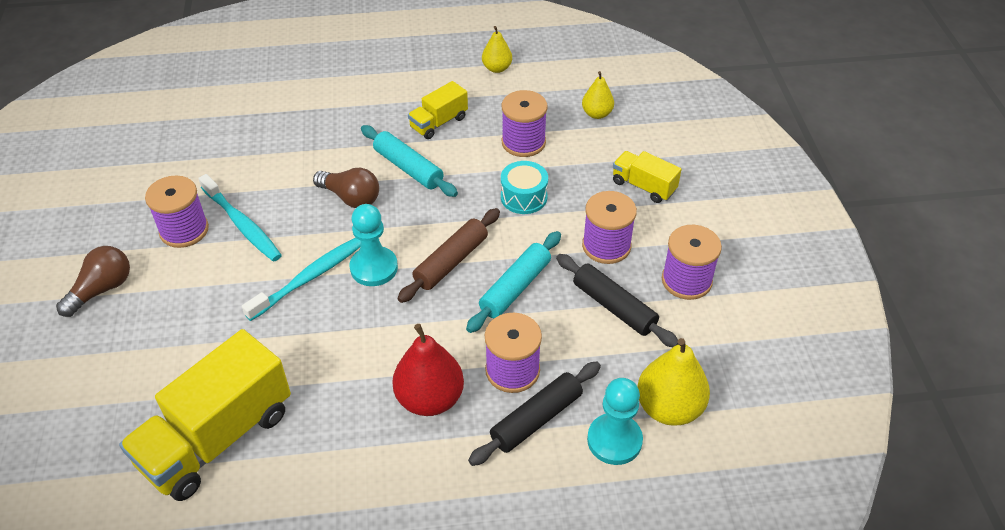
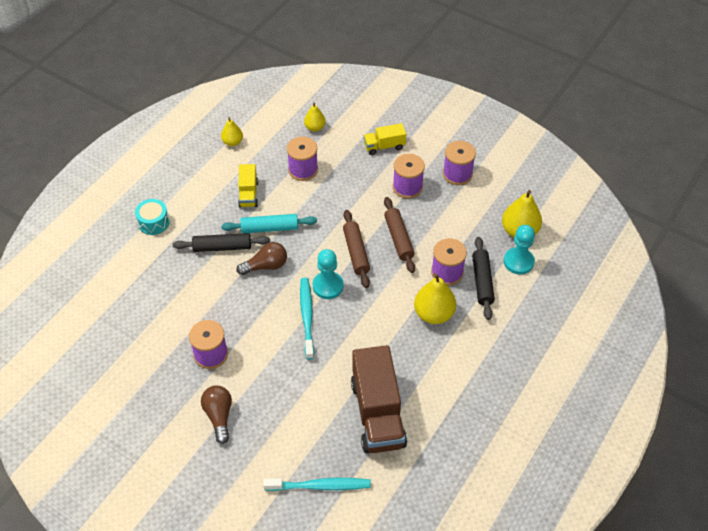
camera: 50 degrees left, 5 degrees up
(217, 438) = (377, 413): yellow truck -> brown truck
(242, 224) = (235, 325): turquoise toothbrush -> turquoise toothbrush (320, 486)
(430, 399) = (433, 314): red pear -> yellow pear
(515, 288) = (398, 238): turquoise rolling pin -> brown rolling pin
(524, 197) = (342, 196): turquoise drum -> turquoise drum (154, 222)
(614, 307) = (447, 210): black rolling pin -> black rolling pin (222, 247)

